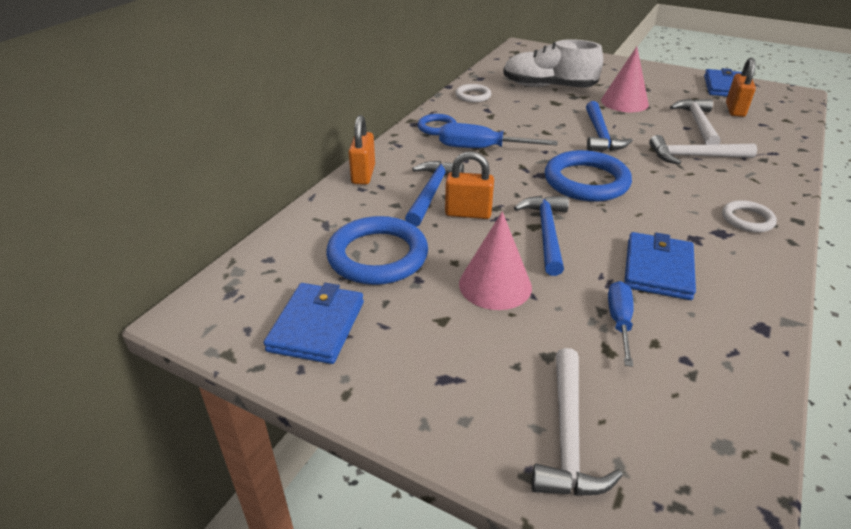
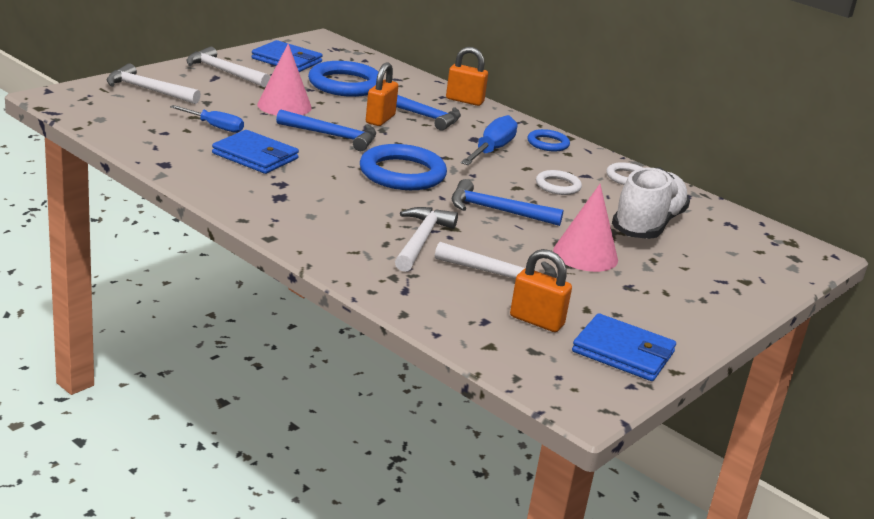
camera: 100 degrees right, 10 degrees down
(417, 376) = (224, 72): none -> white hammer
(747, 219) = (289, 215): white ring -> white ring (558, 186)

